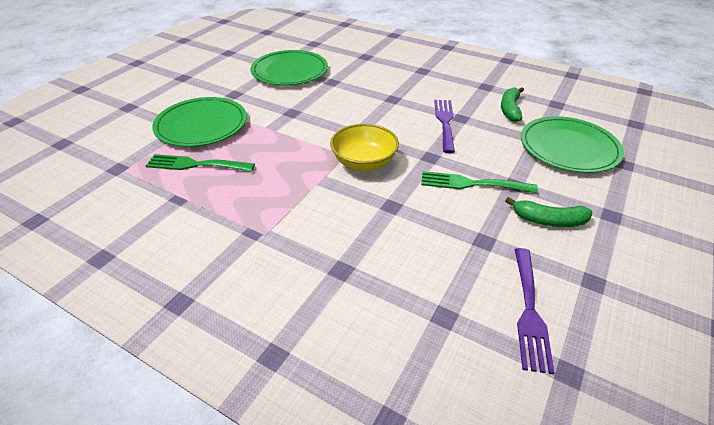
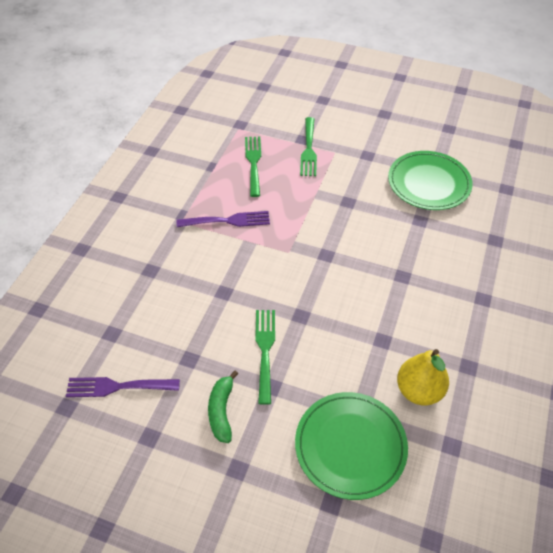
camera: 80 degrees right, 10 degrees up
(201, 125) = (309, 149): green plate -> green fork
(364, 162) = (280, 266): yellow bowl -> none
(444, 122) = (368, 325): purple fork -> purple fork (228, 221)
(510, 109) = (419, 390): green banana -> yellow pear

